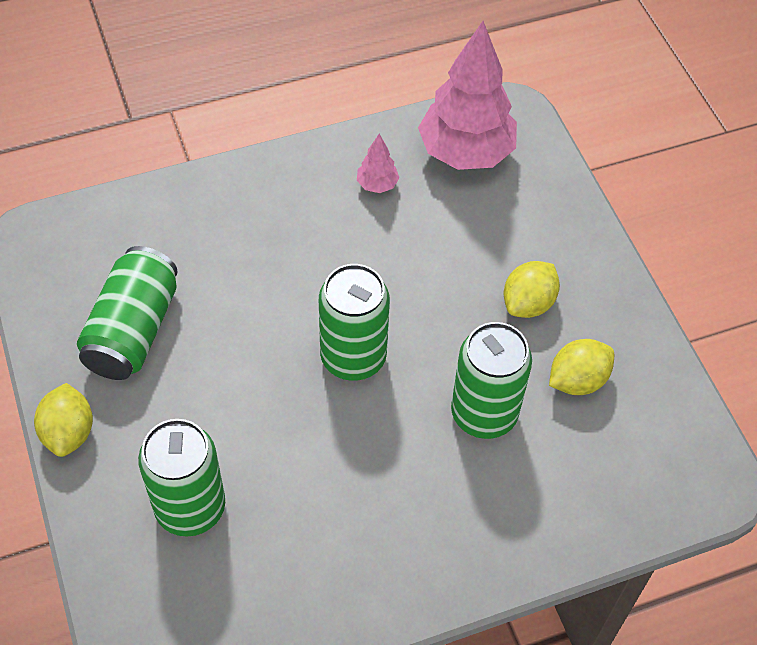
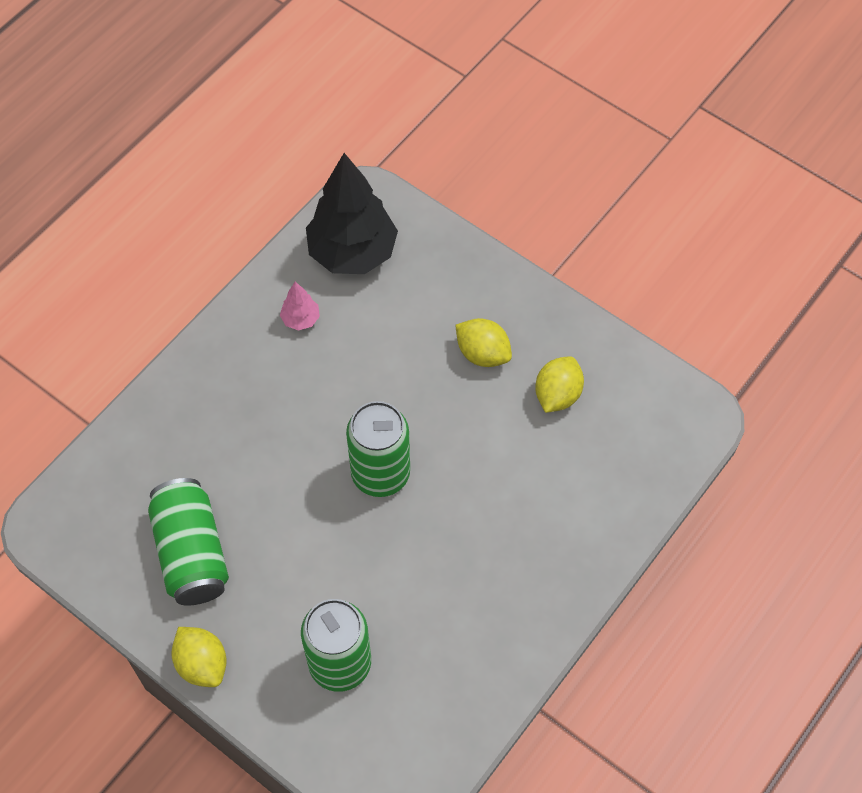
camera: 30 degrees left, 5 degrees up
(465, 153) = (352, 253): pink tree -> black tree
(484, 414) = (507, 461): green can -> none
(528, 303) = (482, 353): yellow lemon -> yellow lemon turned 60 degrees counterclockwise

